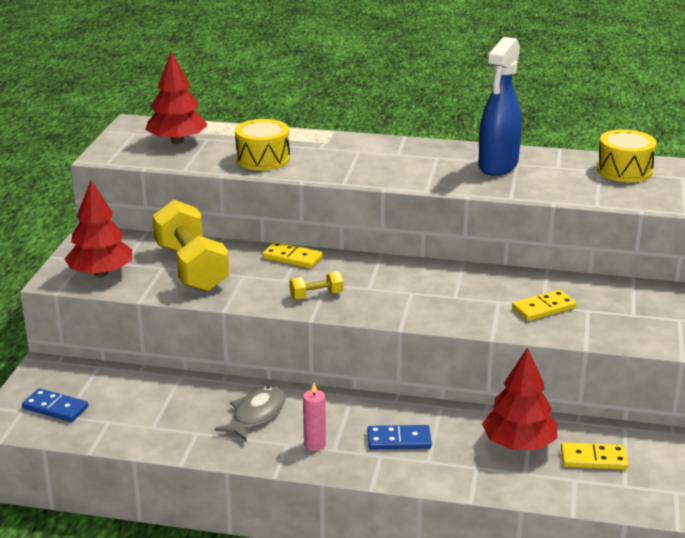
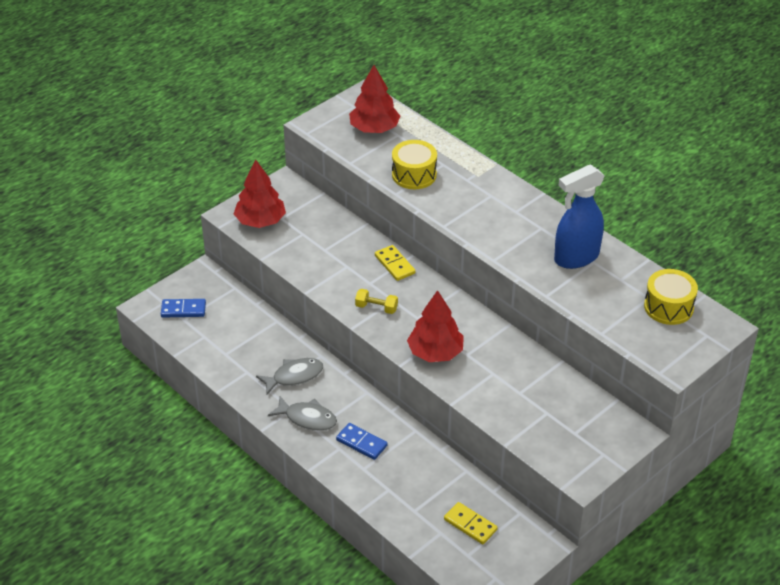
camera: 35 degrees right, 15 degrees up
(55, 408) = (183, 310): blue domino -> blue domino turned 60 degrees counterclockwise
(191, 268) = (320, 243): yellow dumbbell -> none
(314, 444) = (307, 418): pink candle -> grey fish
(519, 444) = (434, 487): red tree -> red tree (435, 352)
(543, 308) = (517, 395): yellow domino -> none

